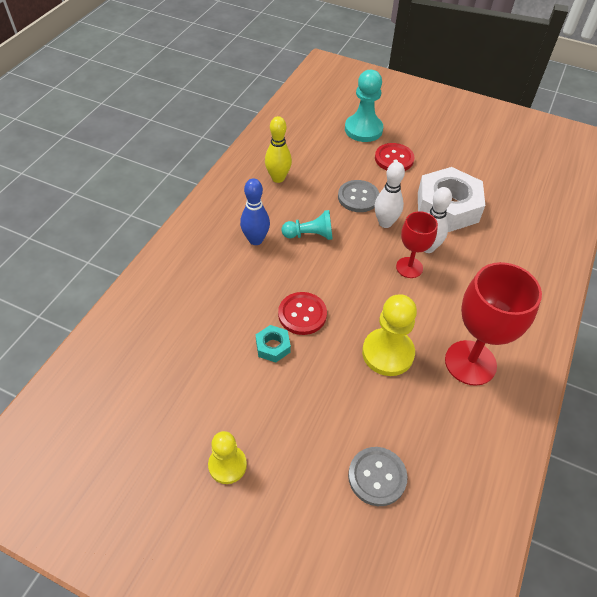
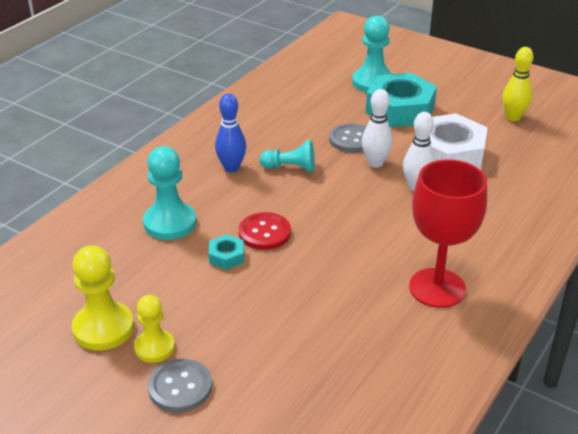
camera: 10 degrees right, 15 degrees down
(211, 311) = (170, 223): none -> turquoise pawn
(278, 178) = (269, 118): yellow bowling pin -> yellow bowling pin (513, 117)
(377, 477) = (308, 372): grey button -> grey button (180, 387)
(388, 353) = (348, 272): yellow pawn -> yellow pawn (103, 328)
(394, 159) = (400, 109): red button -> turquoise nut
(409, 267) = (391, 202): red goblet -> none

